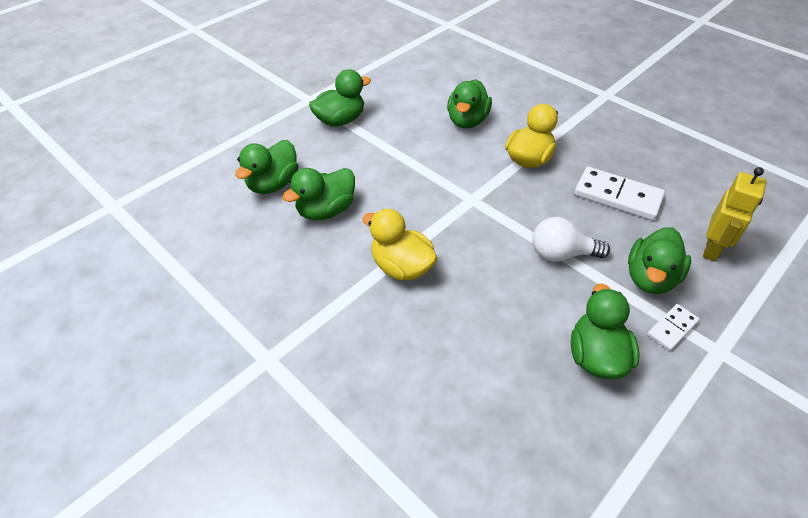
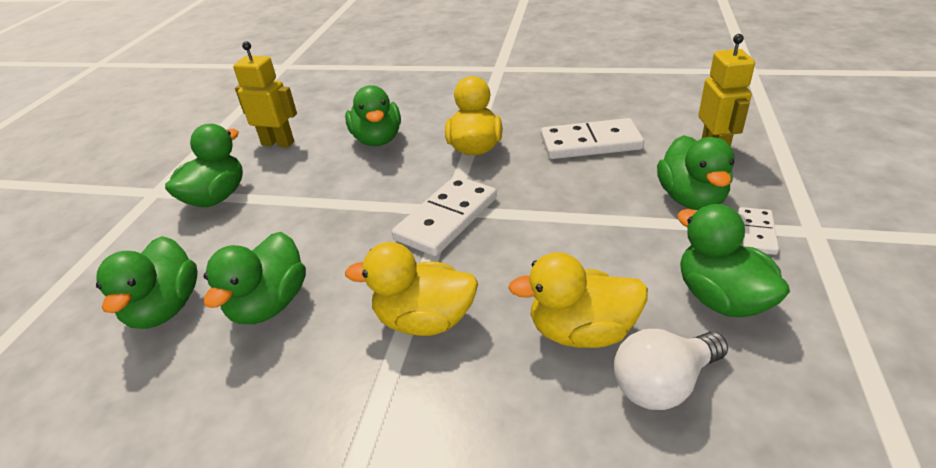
camera: 30 degrees left, 10 degrees down
(402, 94) = (278, 143): none -> yellow robot
(466, 206) = (446, 219): none -> white domino
(486, 325) = (581, 331): none -> yellow duck
(561, 254) = (589, 218): white light bulb -> white light bulb (663, 384)

